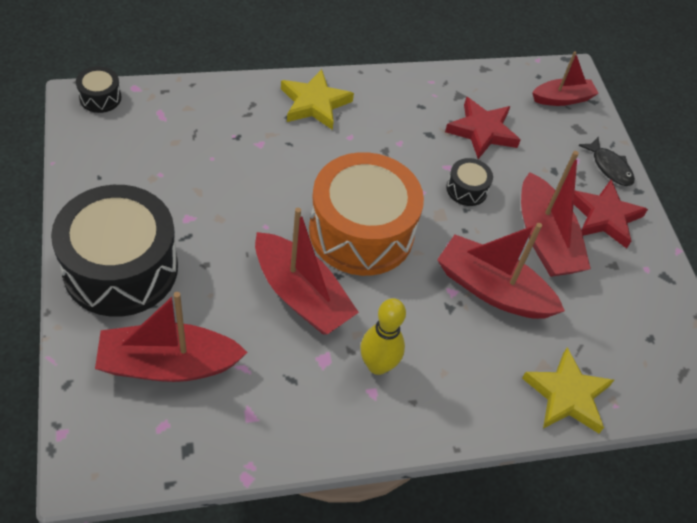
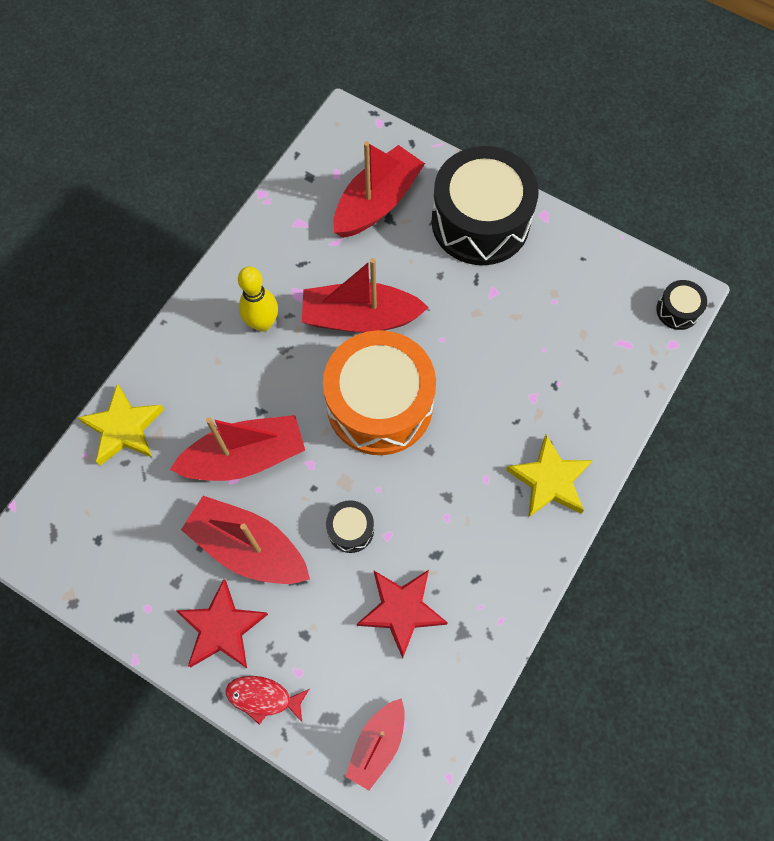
camera: 140 degrees right, 15 degrees up
(609, 167) = (263, 697): black fish -> red fish

